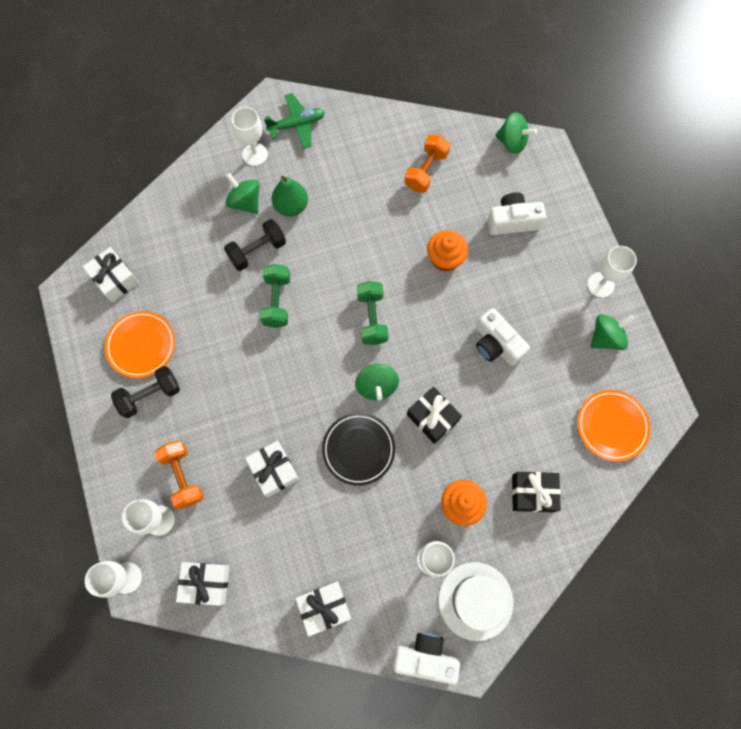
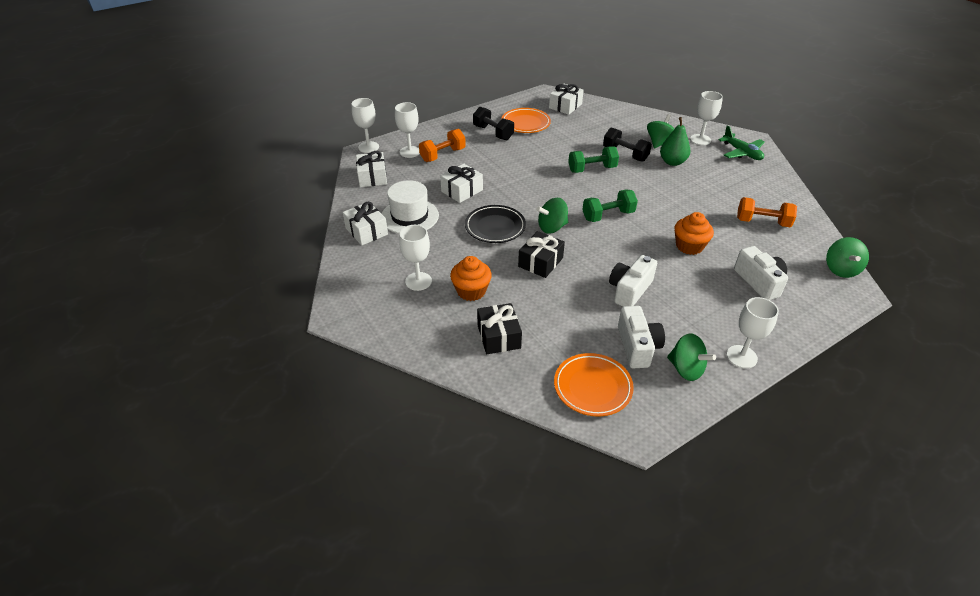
camera: 75 degrees right, 30 degrees down
(425, 657) = (337, 291): white camera -> white camera (637, 346)
(475, 601) = (389, 313): white hat -> white hat (409, 216)

